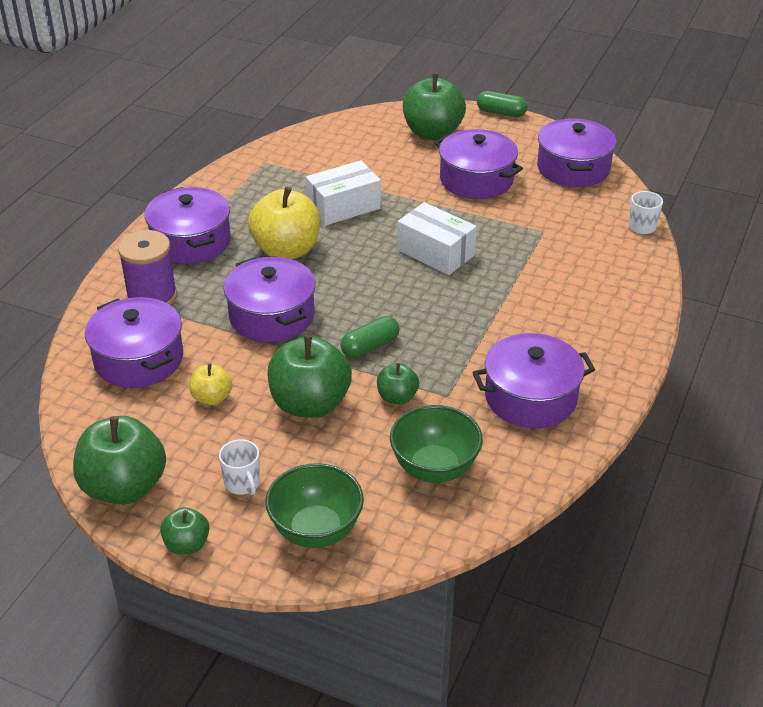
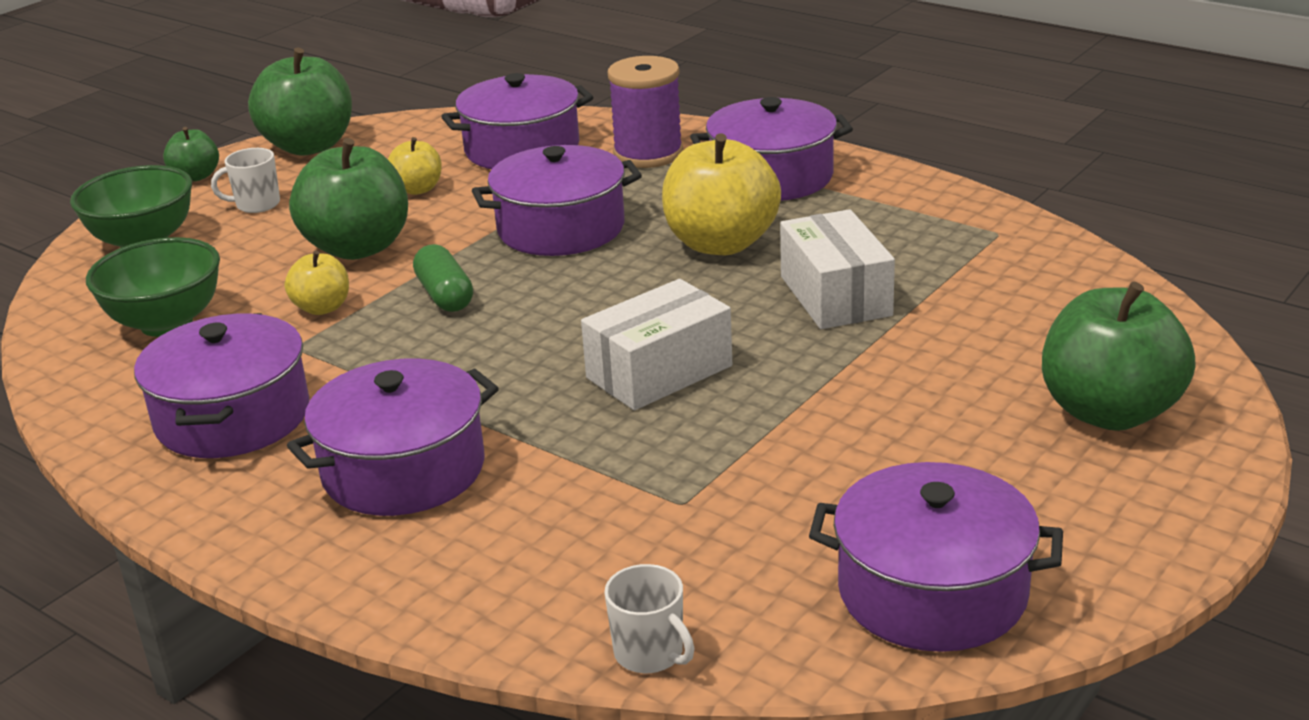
camera: 105 degrees right, 10 degrees down
(397, 397) = (322, 308): green apple -> yellow apple
(476, 180) = (902, 445): purple pot -> purple pot (403, 469)
(501, 113) = (1217, 520): green capsule -> none

